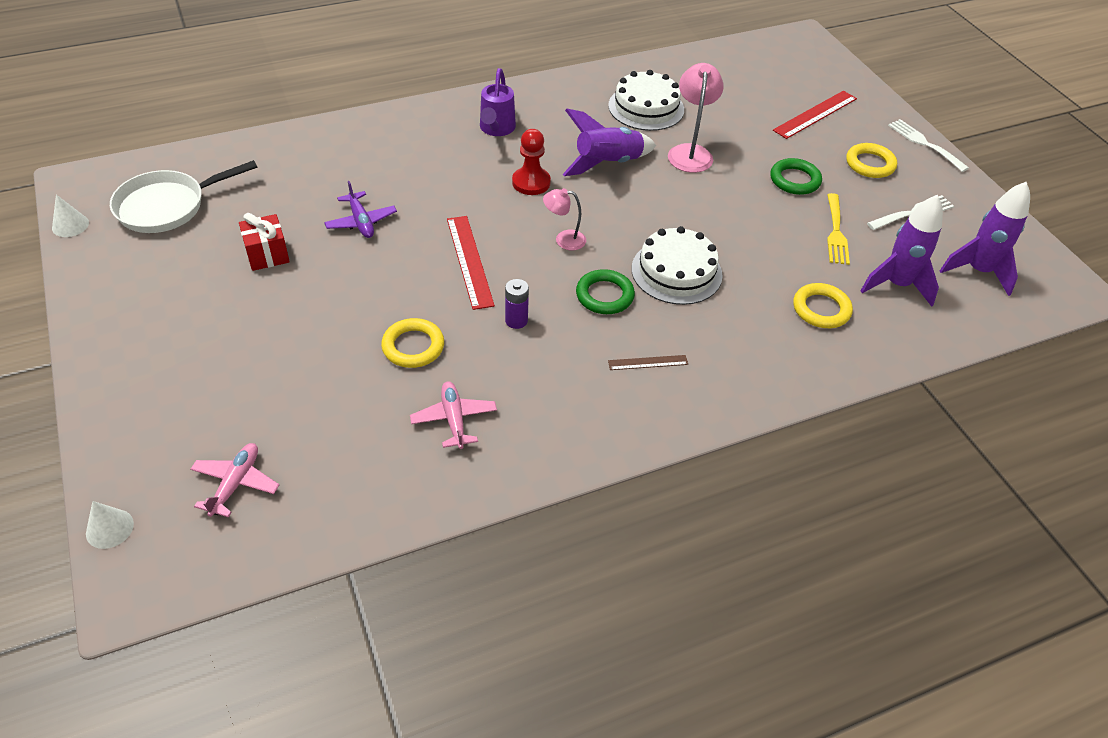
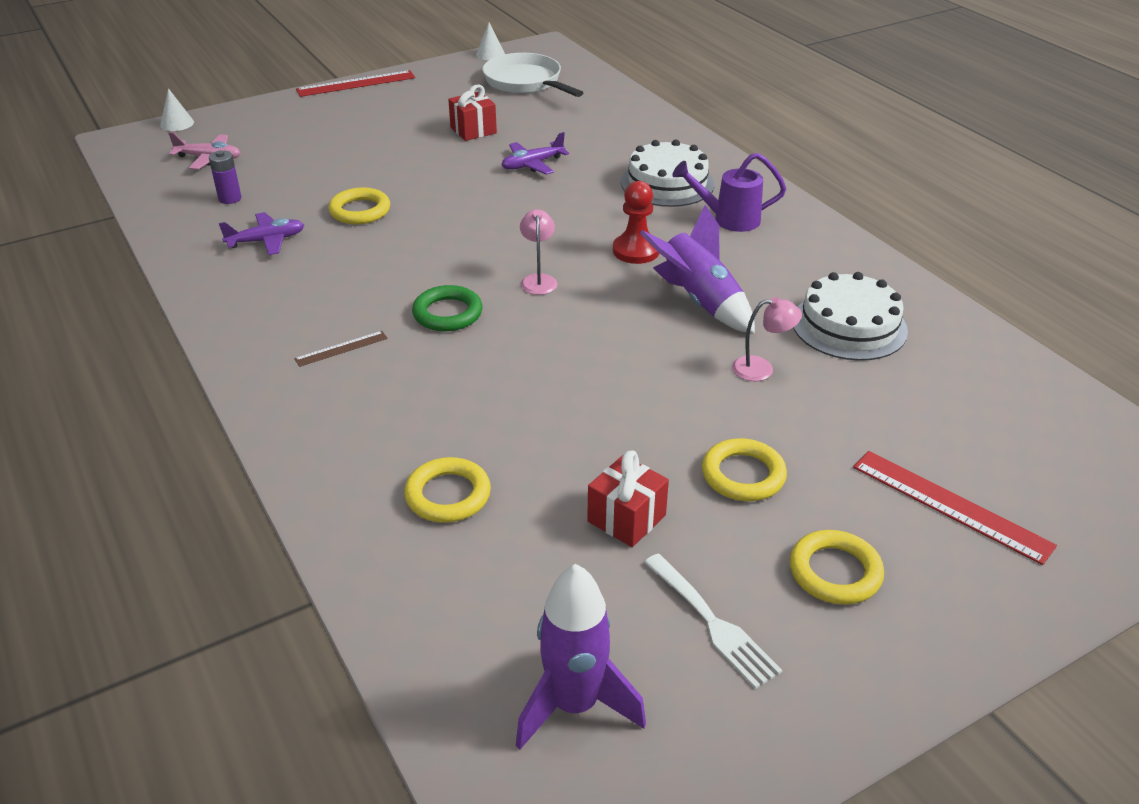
camera: 85 degrees right, 10 degrees down
(454, 419) = (266, 241): pink plane -> purple plane
(469, 261) = (487, 227): red ruler -> red ruler (356, 84)
(516, 320) = (400, 261): purple battery -> purple battery (230, 198)
(648, 362) = (341, 348): brown ruler -> brown ruler turned 75 degrees clockwise
(676, 272) = (500, 364): white cake -> white cake (667, 183)
(690, 152) = (761, 369): pink lamp -> pink lamp, size x0.61
(794, 180) = (743, 475): green ring -> yellow ring
(836, 232) = (626, 518): yellow fork -> red gift
(896, 285) = (516, 585): purple rocket -> none
(924, 143) = (949, 662): white fork -> none

